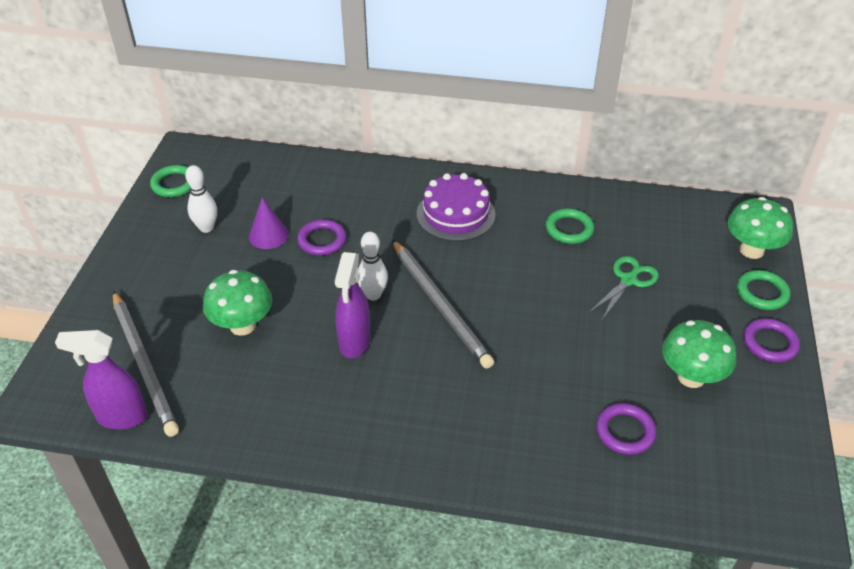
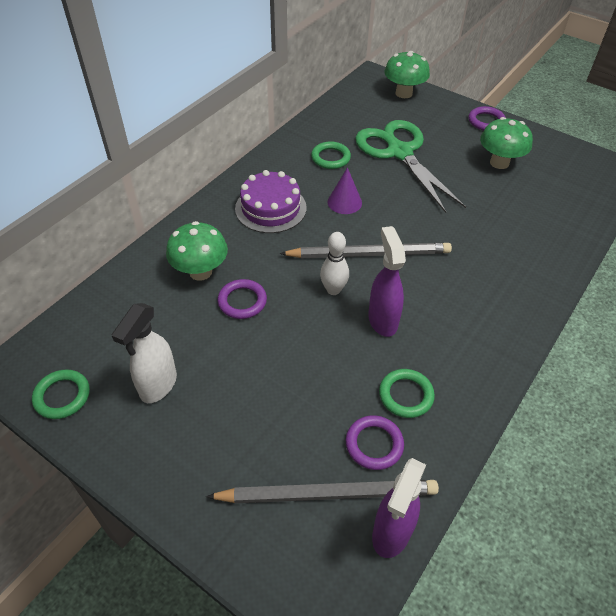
camera: 65 degrees left, 5 degrees up
(206, 228) = (158, 385): white bowling pin -> white spray bottle
(242, 325) = (318, 394): green mushroom -> green mushroom (200, 272)
(268, 235) = (206, 338): purple cone -> purple cone (344, 202)
(354, 342) = (382, 320): purple spray bottle -> purple spray bottle turned 135 degrees counterclockwise
(625, 431) = (533, 209): purple ring -> purple ring (374, 444)
(628, 280) = (399, 152): green scissors -> green scissors, size x1.99
(762, 293) = (443, 106): green ring -> green ring (406, 395)

